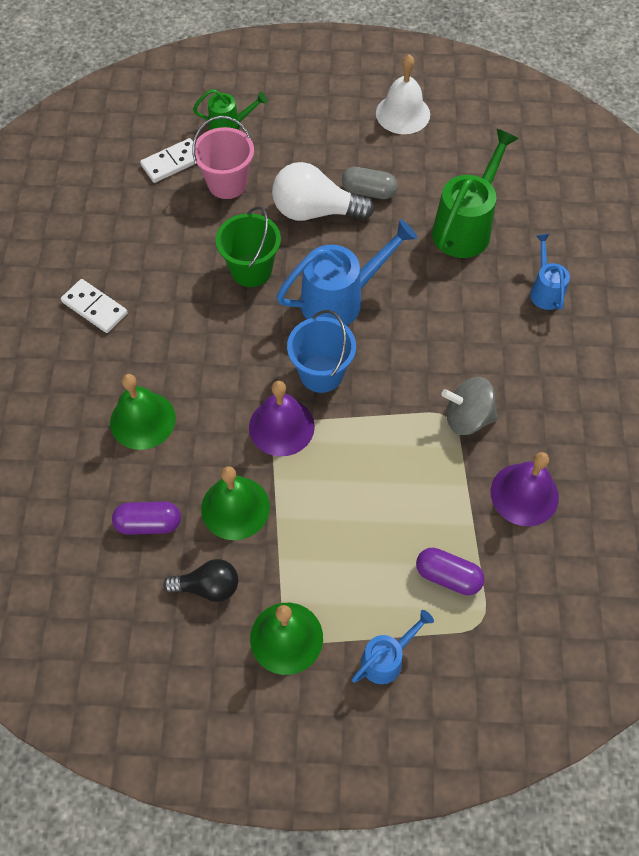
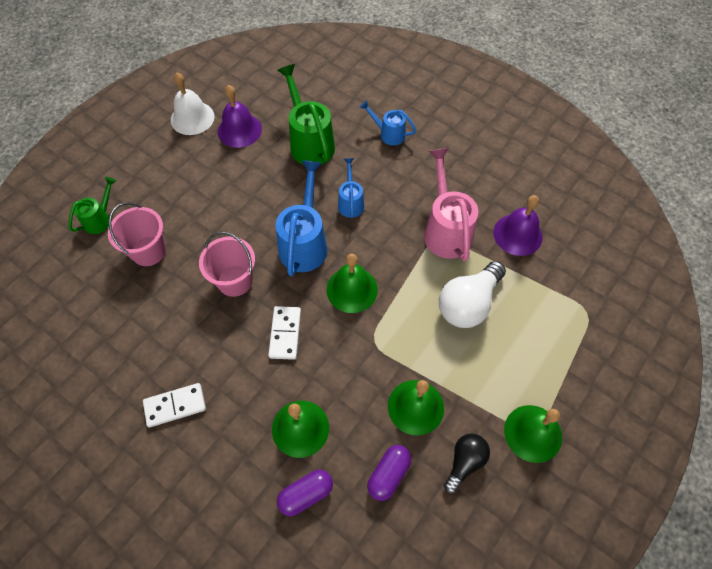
camera: 55 degrees left, 0 degrees up
(172, 163) = (95, 274): white domino -> white domino (285, 333)
(251, 270) = (235, 281): green bucket -> pink bucket
(281, 426) = (374, 339): purple bell -> purple bell (239, 130)
(315, 211) = (222, 213): white light bulb -> white light bulb (468, 304)
(321, 373) = (352, 289): blue bucket -> green bell
(368, 192) = (235, 174): grey capsule -> none
(387, 658) = (581, 380): blue watering can -> blue watering can (350, 202)
(448, 576) = (546, 310): purple capsule -> purple capsule (306, 494)
(467, 418) = (445, 229): grey spinning top -> pink watering can

